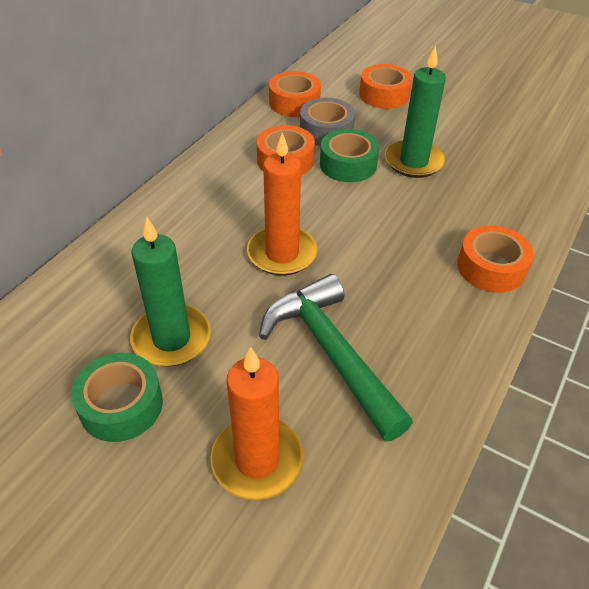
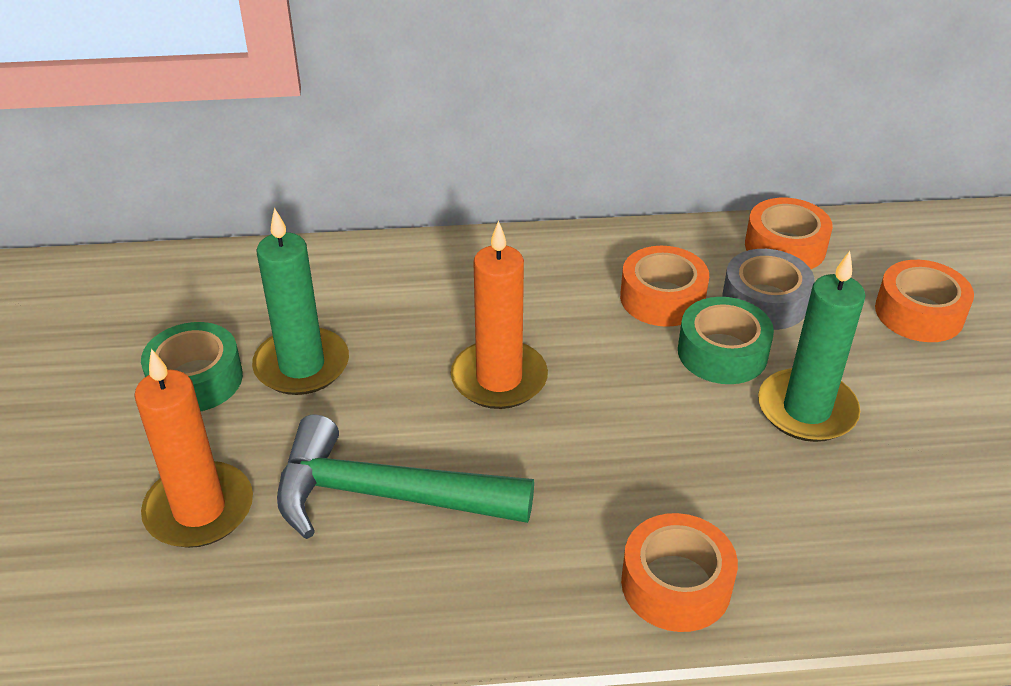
camera: 55 degrees right, 5 degrees down
(331, 353) = (384, 495): green hammer -> green hammer turned 105 degrees counterclockwise

